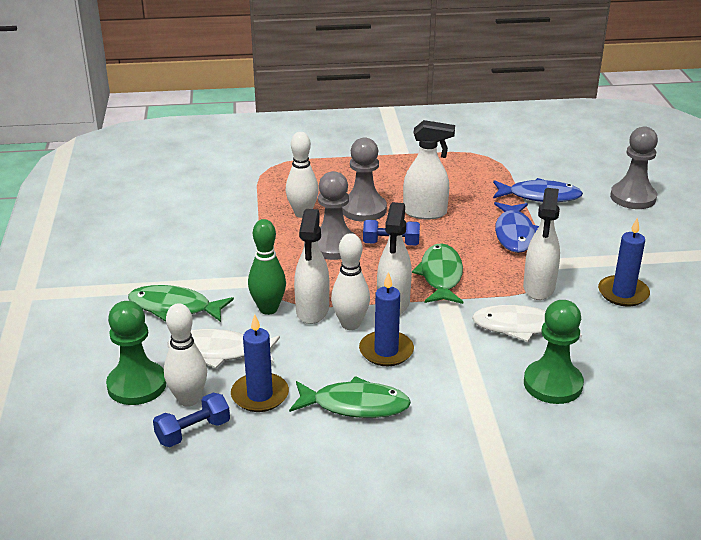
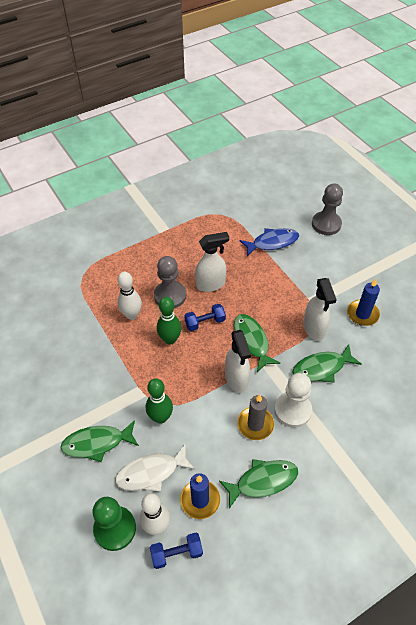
camera: 25 degrees left, 20 degrees up
(193, 432) = (177, 553): blue dumbbell -> blue dumbbell turned 45 degrees clockwise
(312, 311) = (190, 407): white spray bottle -> none
(334, 246) = (170, 339): grey pawn -> green bowling pin
(350, 324) = (220, 409): white bowling pin -> none
(386, 351) = (255, 424): blue candle -> grey candle
(448, 353) = (292, 410): none -> white pawn
(514, 234) = (275, 284): blue fish -> none
(521, 327) = (321, 368): white fish -> green fish
(553, 384) = (363, 410): green pawn -> none

